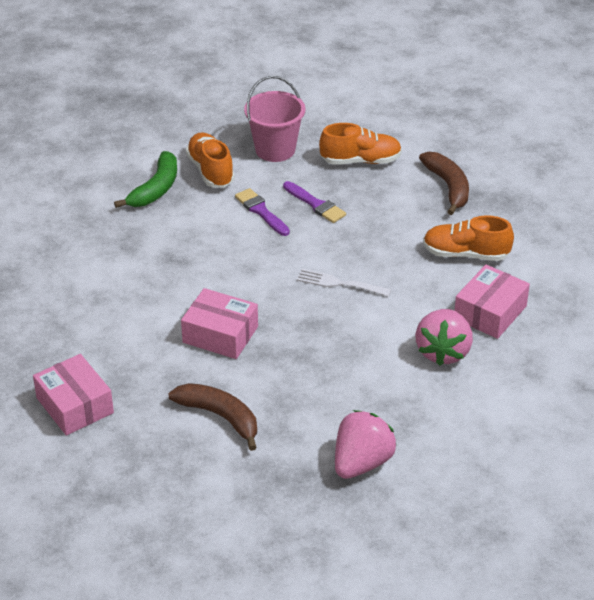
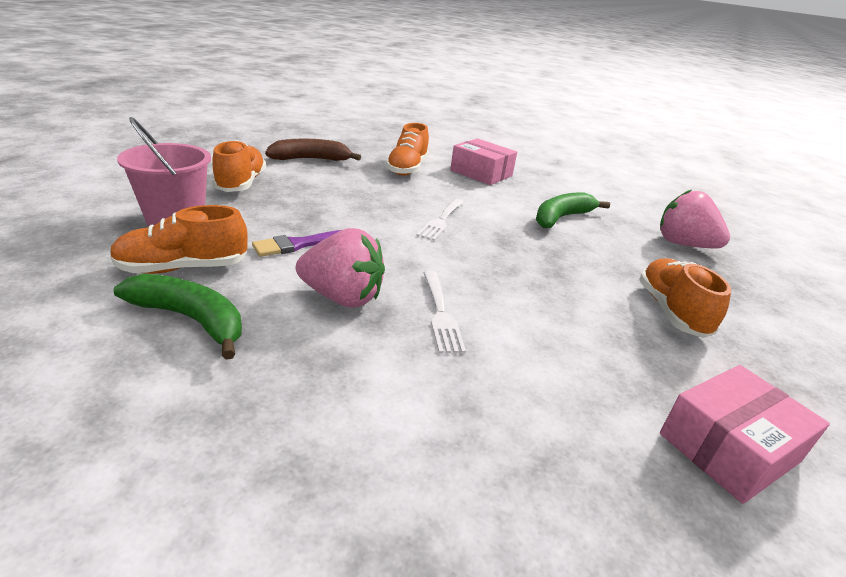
camera: 90 degrees left, 10 degrees down
(186, 287) = (441, 313): none -> white fork
(220, 334) = (532, 297): pink box -> none
(220, 417) = (671, 311): brown banana -> orange shoe
(315, 204) = (304, 214): purple brush -> none
(387, 370) = (561, 218): none -> green banana
(443, 352) = (531, 195): pink strawberry -> pink strawberry (342, 297)

